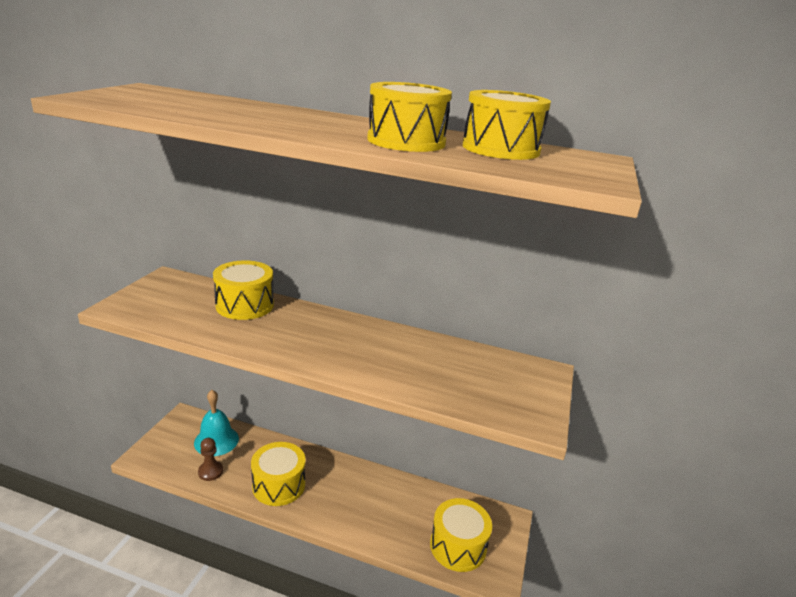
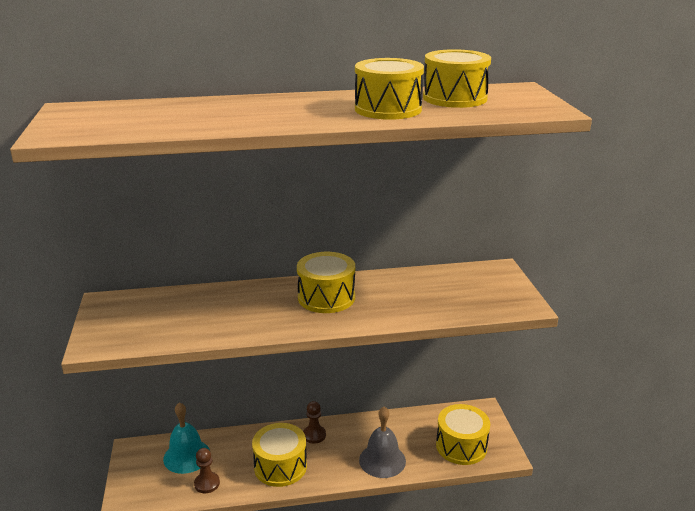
camera: 25 degrees left, 0 degrees up
(245, 305) = (213, 300): yellow drum -> yellow drum (326, 297)
(330, 469) = (314, 435): none -> brown pawn
(370, 523) = (382, 460): none -> grey bell

